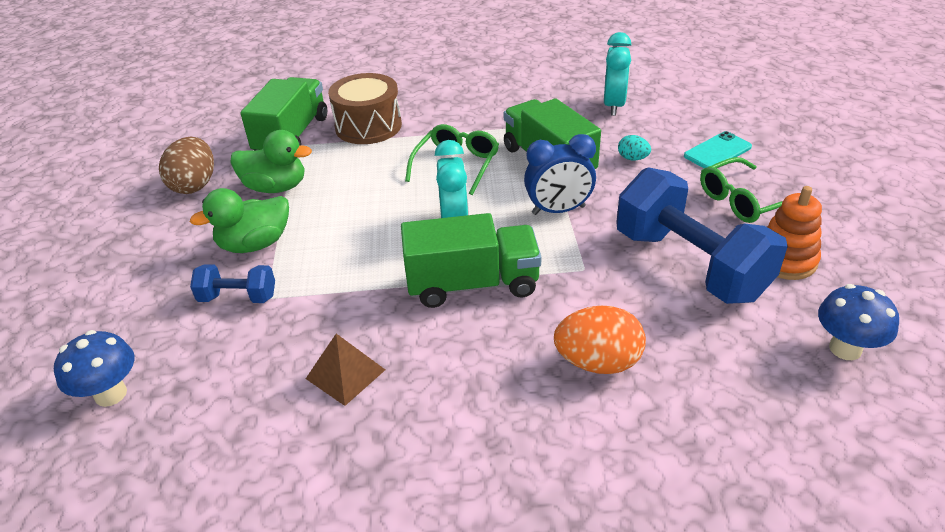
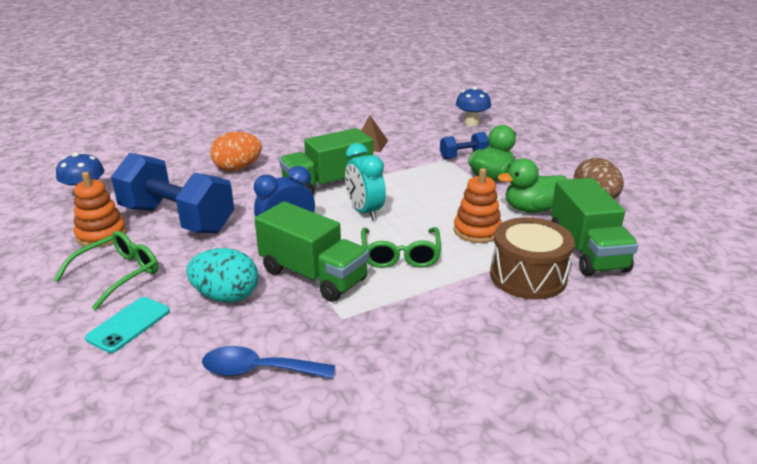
camera: 155 degrees right, 10 degrees down
(360, 174) = (477, 231): none -> orange stacking toy
(613, 105) = (258, 370): turquoise clock -> blue spoon
(632, 158) = (226, 296): turquoise egg -> turquoise egg, size x1.95

